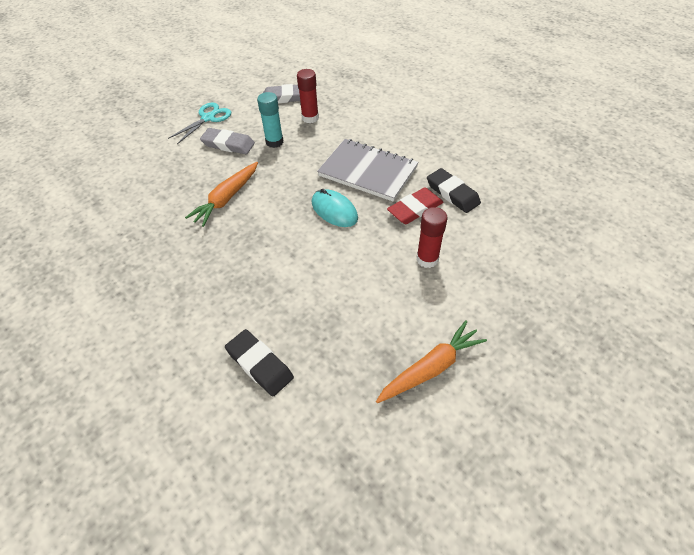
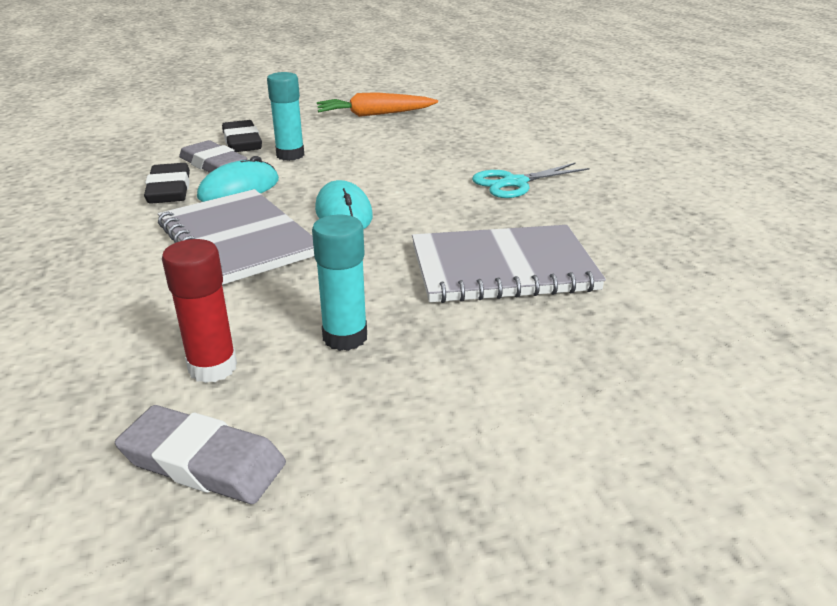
camera: 155 degrees left, 20 degrees down
(208, 118) = (475, 470): turquoise scissors -> turquoise scissors (515, 183)
(226, 198) = (502, 268): orange carrot -> grey notebook
(228, 144) = (453, 367): grey eraser -> grey eraser (213, 164)
(259, 364) = (525, 141): black eraser -> black eraser (242, 142)
(415, 209) = (239, 189): red eraser -> turquoise mouse
(427, 259) = (290, 155): red glue stick -> turquoise glue stick

